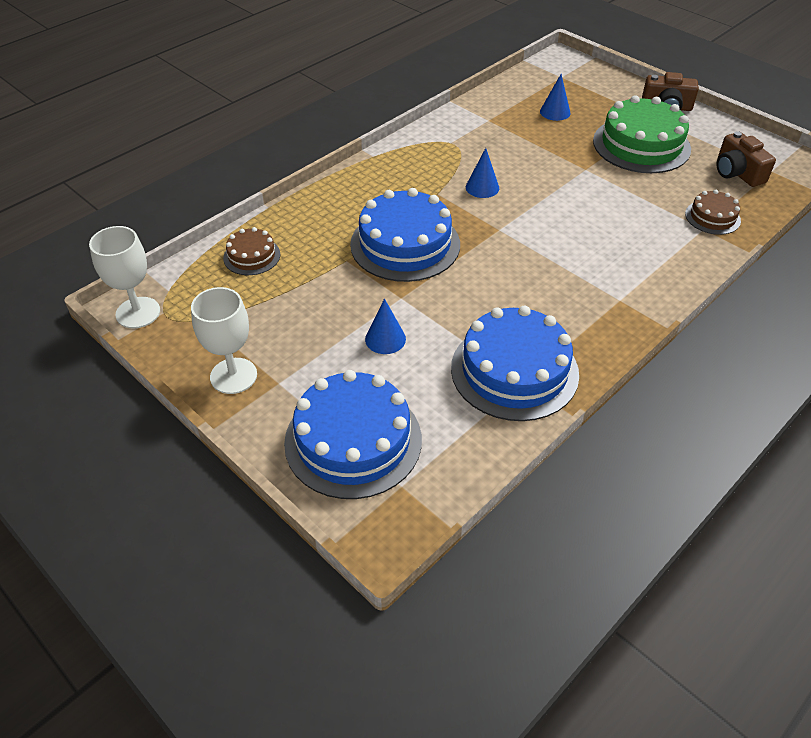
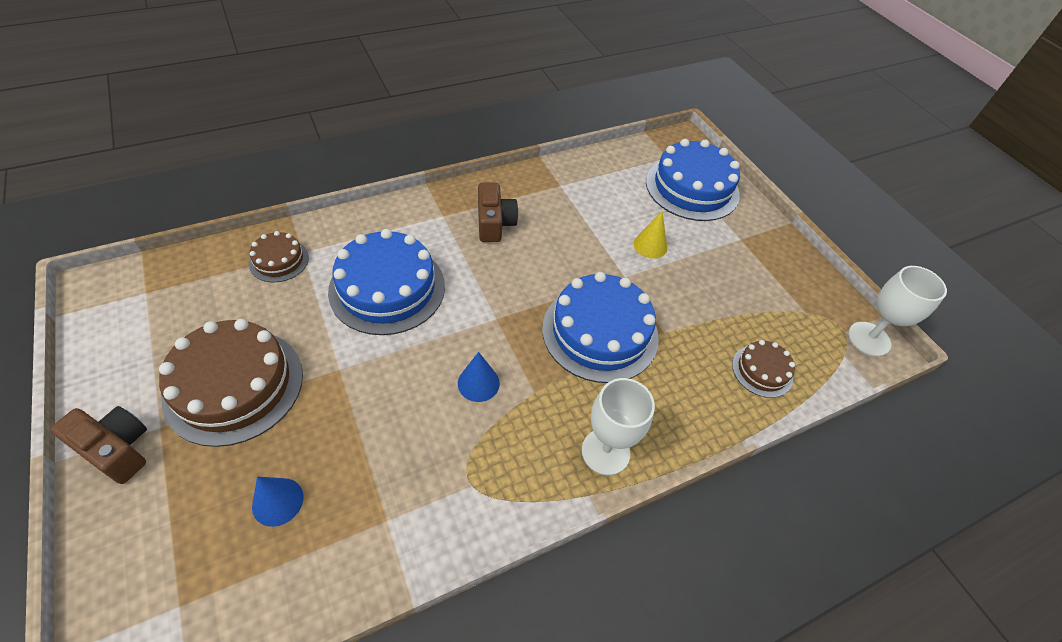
camera: 165 degrees left, 5 degrees up
(233, 376) = (776, 254): white goblet -> white goblet (605, 451)
(385, 339) = (650, 245): blue cone -> yellow cone
(514, 370) = (562, 193): blue cake -> blue cake (387, 288)
(641, 145) = (234, 385): green cake -> brown cake
(737, 172) = (183, 303): brown camera -> brown camera (494, 223)

